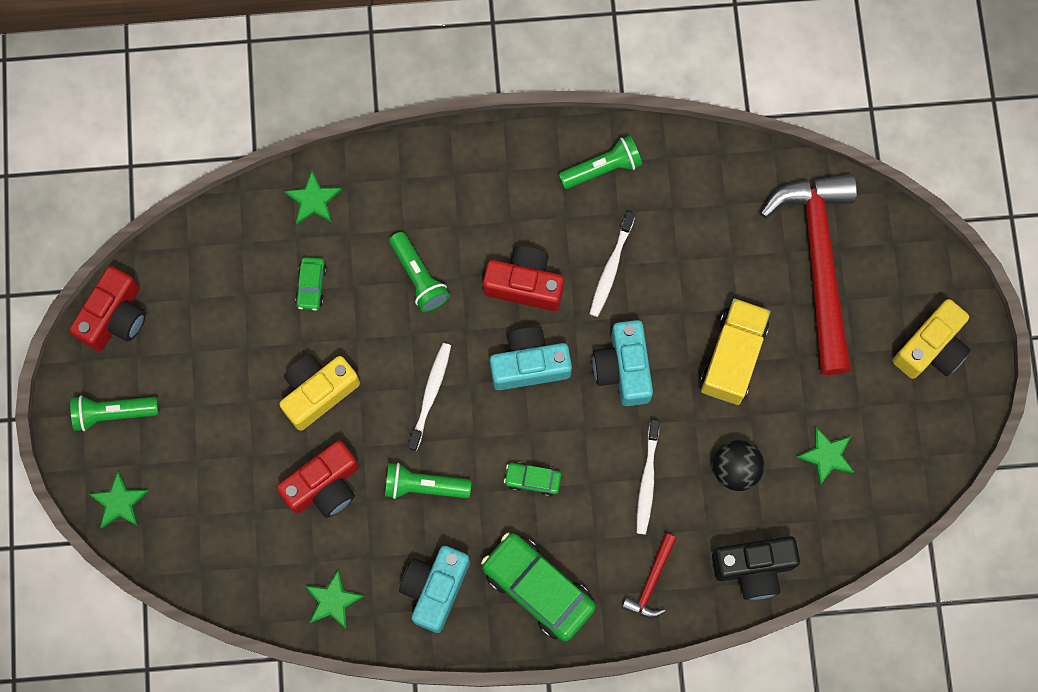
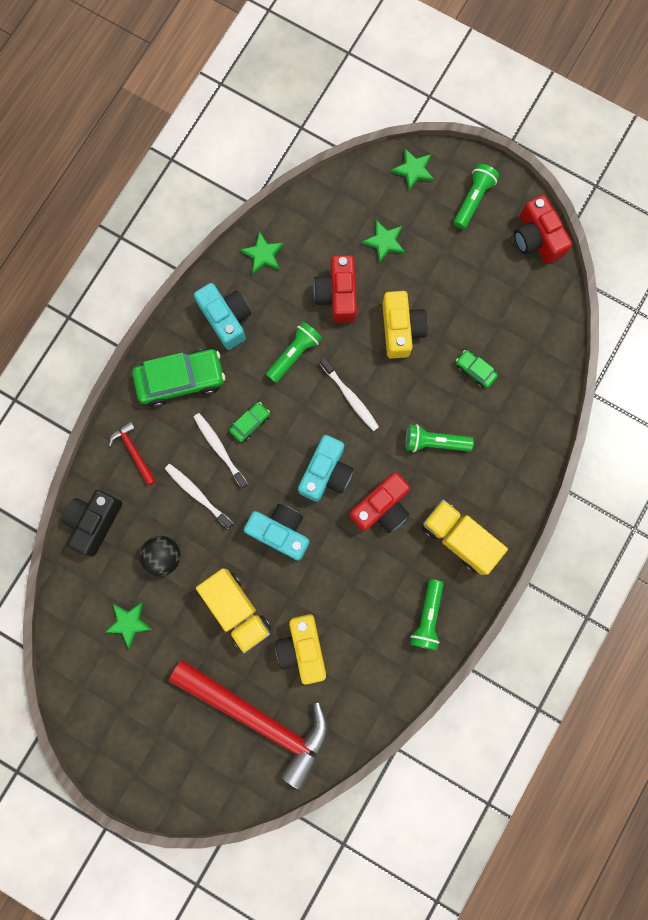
camera: 125 degrees right, 5 degrees up
(313, 200) = (534, 409): green star -> green star (384, 242)
(501, 189) = (459, 538): none -> yellow truck
(611, 268) = (353, 572): white toothbrush -> white toothbrush (219, 449)
(931, 348) = (147, 750): yellow camera -> yellow camera (302, 648)

